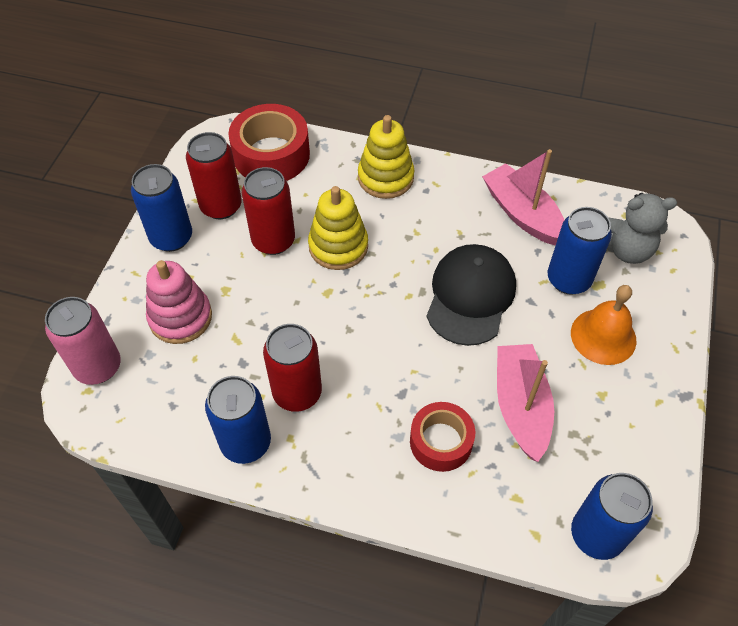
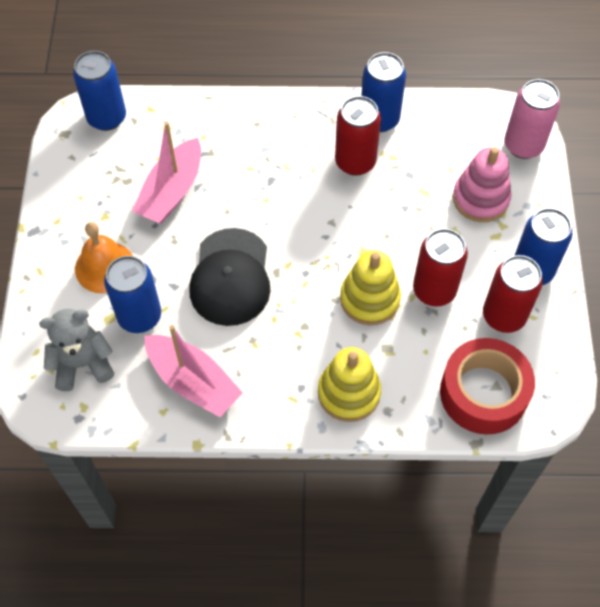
camera: 165 degrees right, 5 degrees up
(441, 441) = (231, 152): red tape -> none
(520, 406) = (172, 191): pink boat -> pink boat turned 45 degrees clockwise

